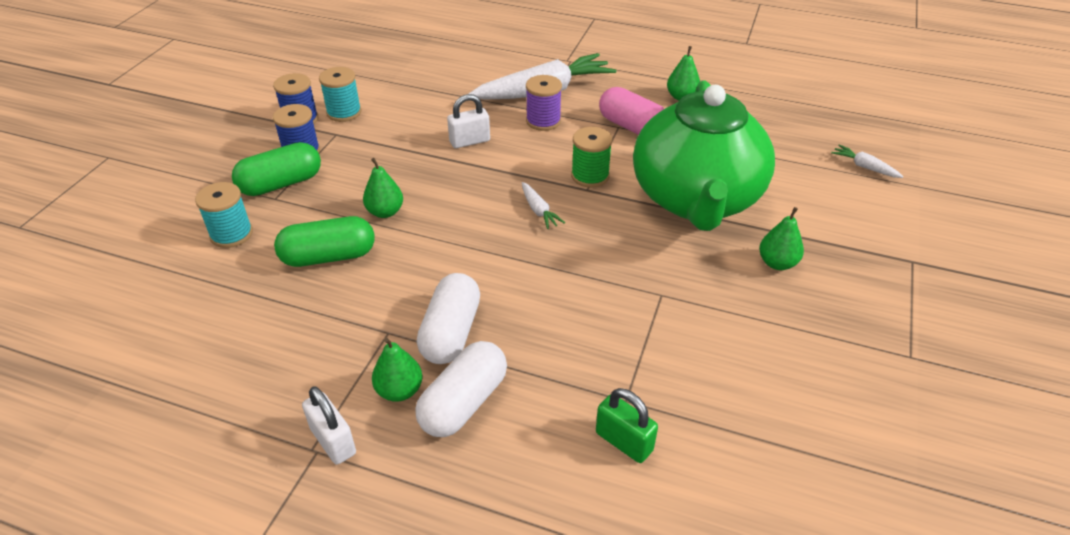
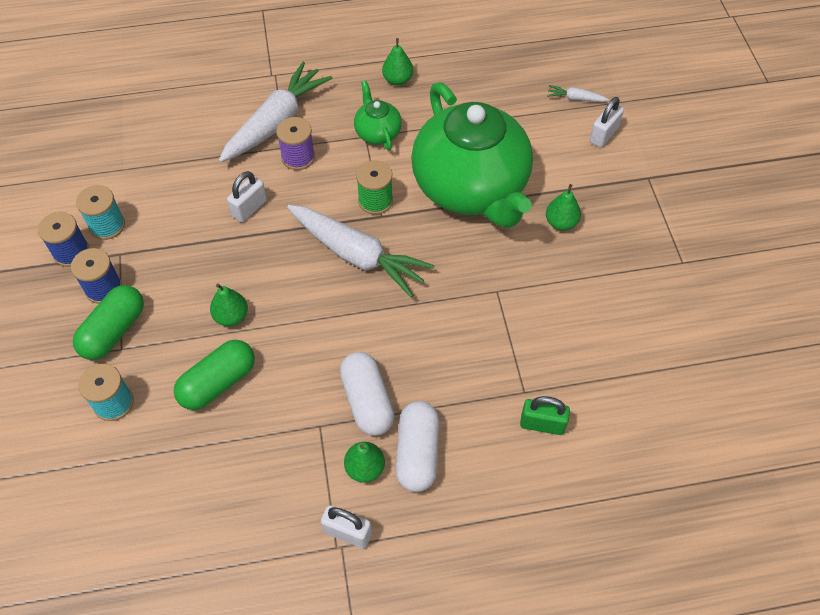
camera: 30 degrees left, 15 degrees up
(539, 210) = (357, 255): white carrot -> white carrot, size x2.40
(632, 127) = (377, 132): pink capsule -> green teapot
(879, 206) = (603, 135): none -> white padlock

